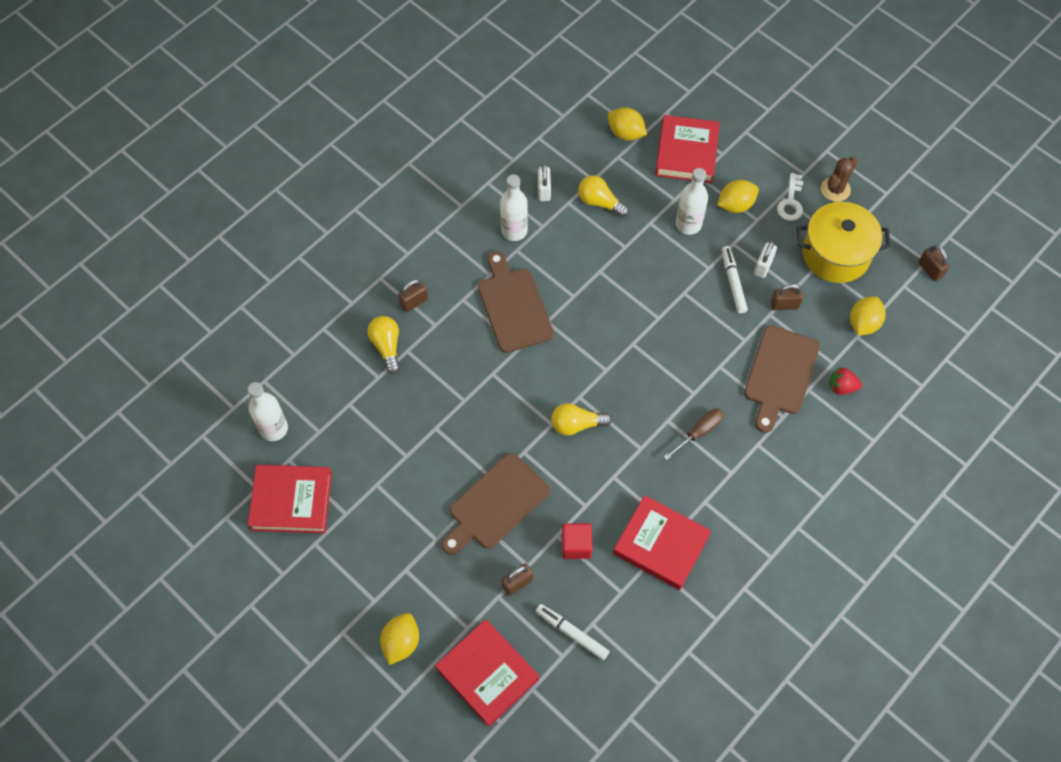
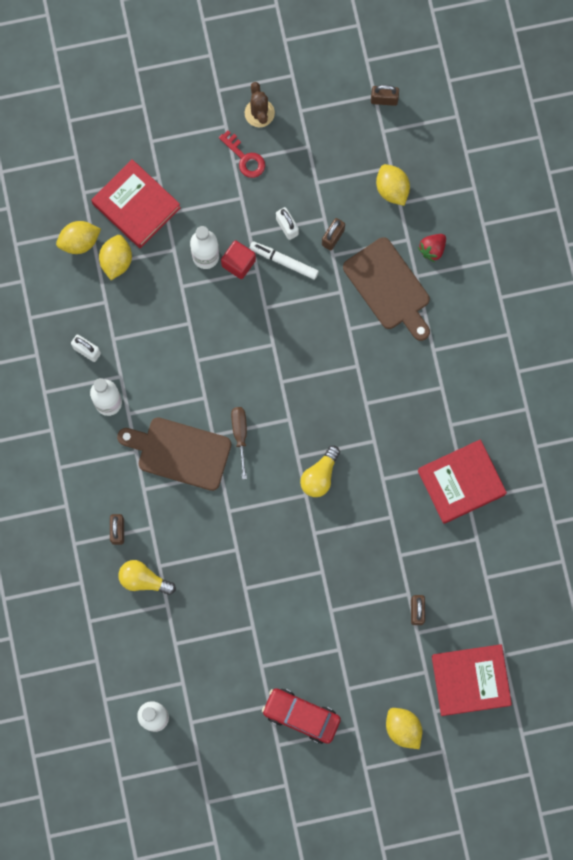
camera: 55 degrees left, 15 degrees up
(291, 501) = (229, 741): red book -> none
(354, 546) = (301, 716): none -> red car
(495, 504) = (342, 584): brown cutting board -> none
(572, 633) = (482, 597): white marker -> none
(576, 545) = (418, 546): red cube -> red cube (238, 263)
(600, 202) = (132, 313): yellow light bulb -> none
(699, 432) = (392, 386): brown screwdriver -> brown screwdriver (240, 435)
(735, 205) = (215, 204): yellow lemon -> yellow lemon (116, 261)
(791, 202) = (245, 158): white key -> red key
(835, 254) = (318, 161): yellow pot -> none

